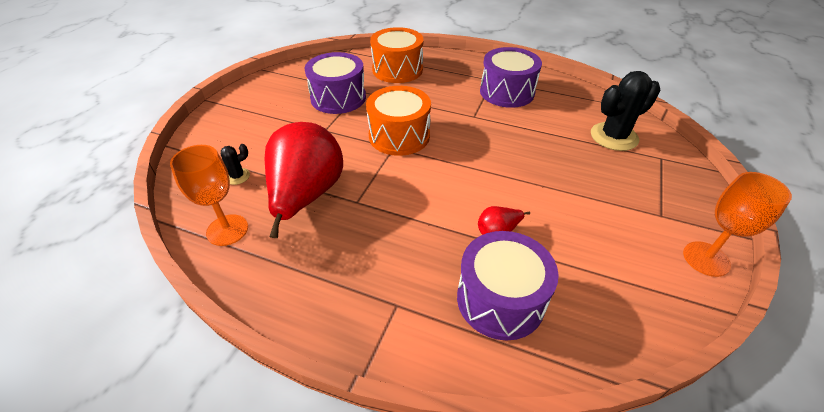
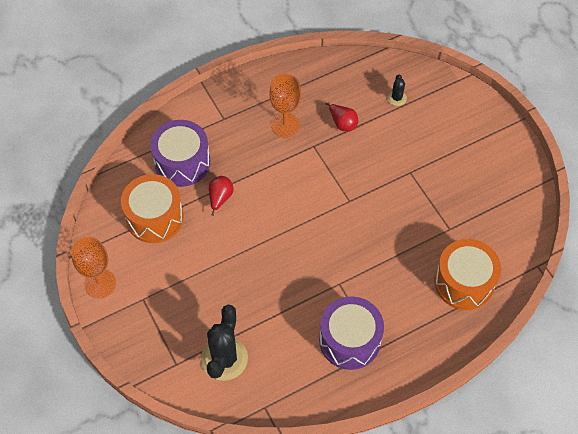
camera: 130 degrees right, 15 degrees up
(227, 230) = (347, 74): orange goblet -> orange goblet (285, 125)
(306, 196) = (342, 123): red pear -> red pear, size x0.42
(338, 98) = (451, 206): purple drum -> none
(399, 136) = (360, 213): orange drum -> orange drum (155, 217)

